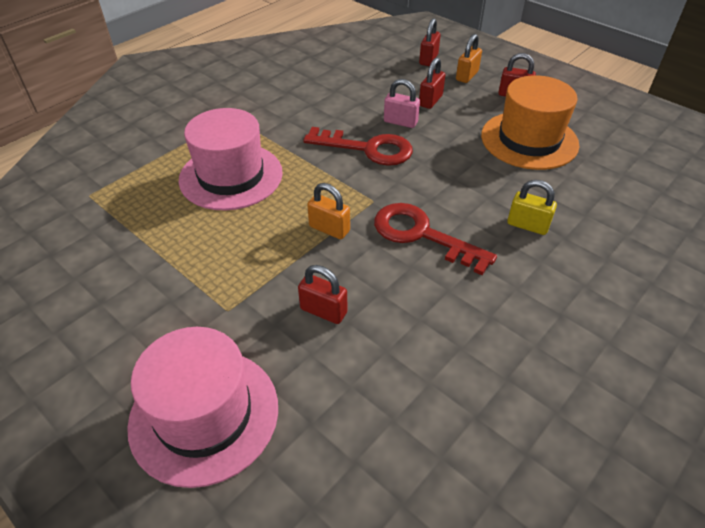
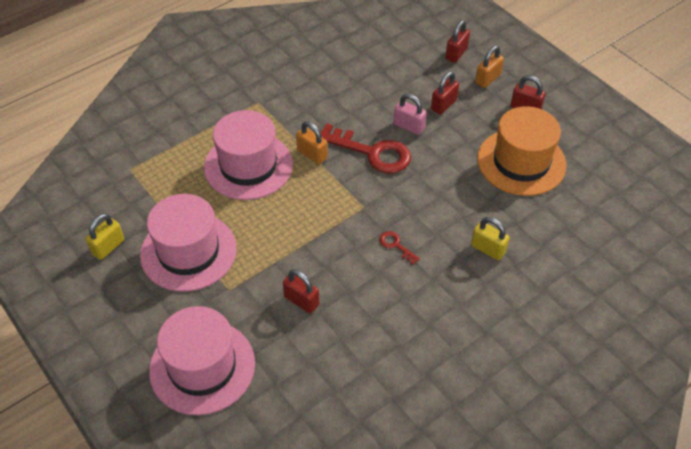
camera: 10 degrees right, 5 degrees up
(63, 282) = (108, 247): none -> yellow padlock
(169, 273) = (188, 251): none -> pink hat
(329, 229) = (321, 229): orange padlock -> orange padlock (312, 154)
(421, 235) = (396, 245): red key -> red key, size x0.44

